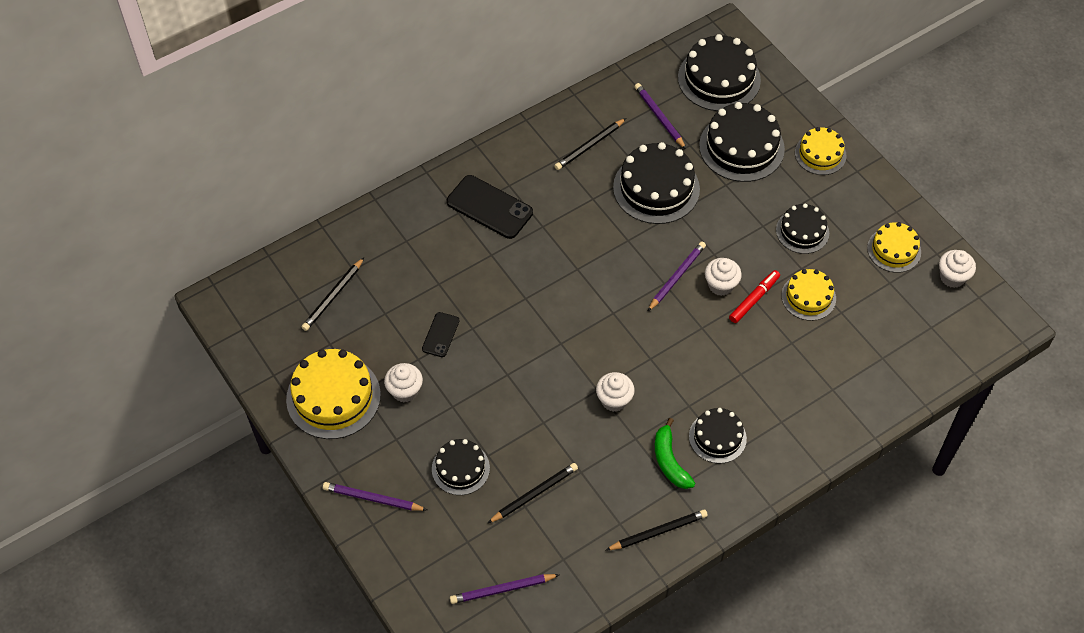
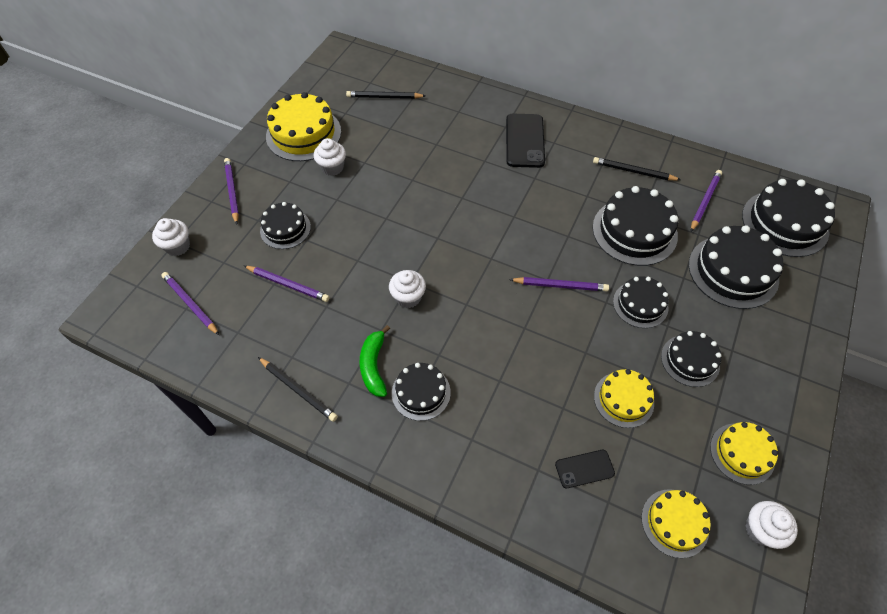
camera: 60 degrees right, 0 degrees up
(440, 335) = (393, 165): black phone -> black phone (584, 469)
(534, 494) = (288, 285): black pencil -> purple pencil
(669, 461) = (374, 366): green banana -> green banana turned 45 degrees counterclockwise
(721, 285) = (578, 322): white cupcake -> white cupcake (178, 246)
(731, 231) = (640, 304): none -> black cake
(754, 299) = (584, 354): red marker -> none
(820, 154) = (787, 336): yellow cake -> yellow cake (675, 523)

